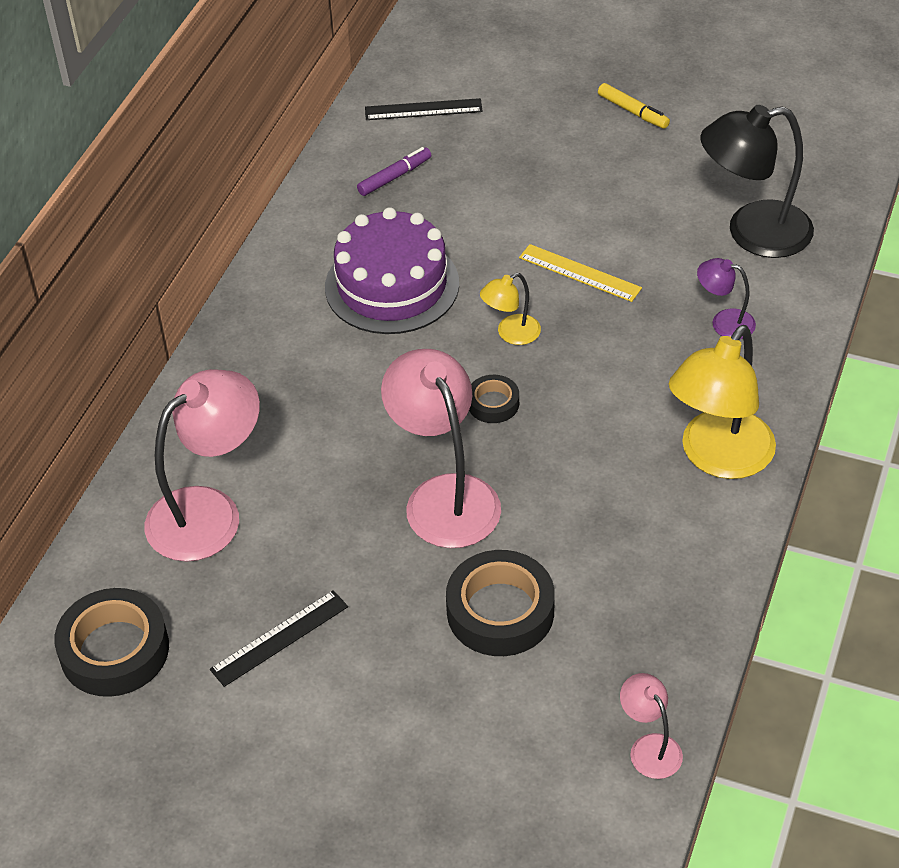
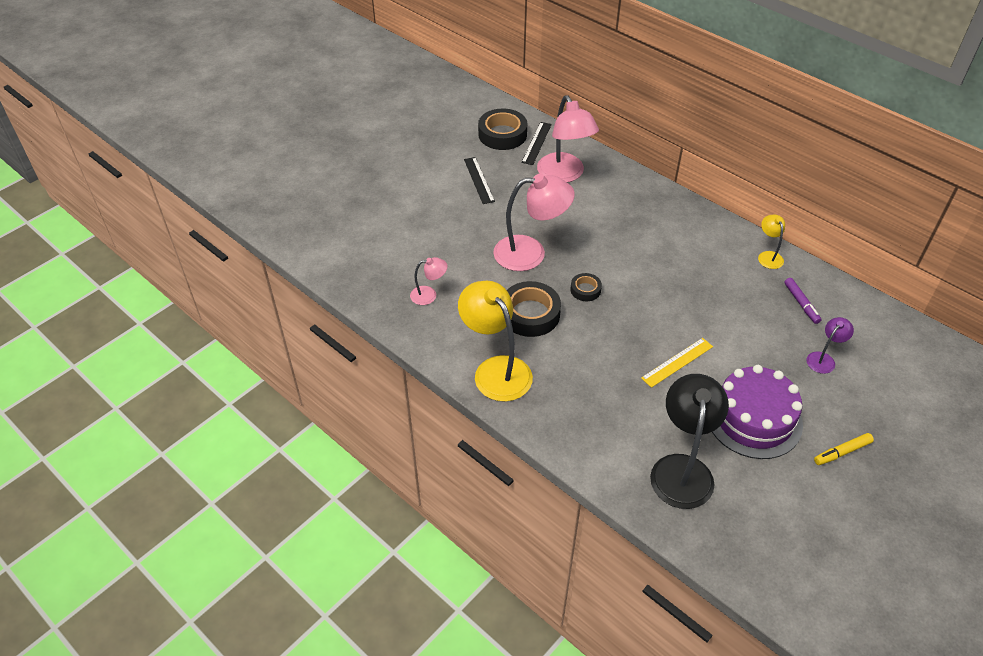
camera: 110 degrees right, 0 degrees up
(392, 285) = (699, 276): purple cake -> purple cake (753, 418)
(423, 110) = (870, 337): black ruler -> black ruler (536, 143)
(500, 611) = (448, 251): black tape -> black tape (530, 314)
(511, 334) = (637, 314): yellow lamp -> yellow lamp (768, 256)
(649, 747) = (342, 277): pink lamp -> pink lamp (429, 295)
(724, 322) = (603, 417): purple lamp -> purple lamp (823, 359)

